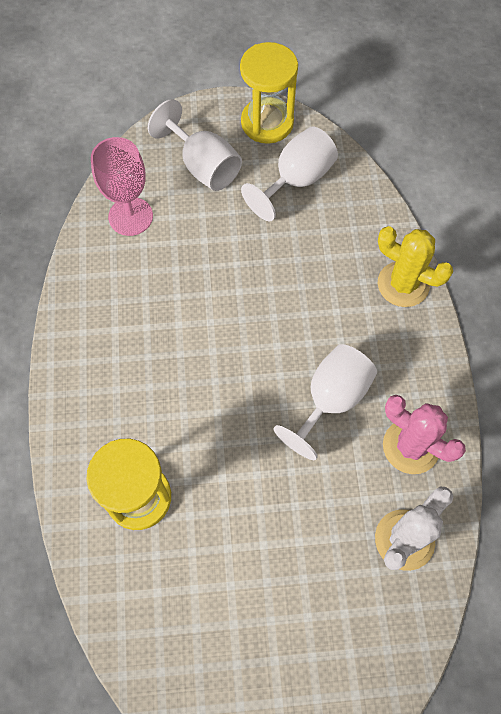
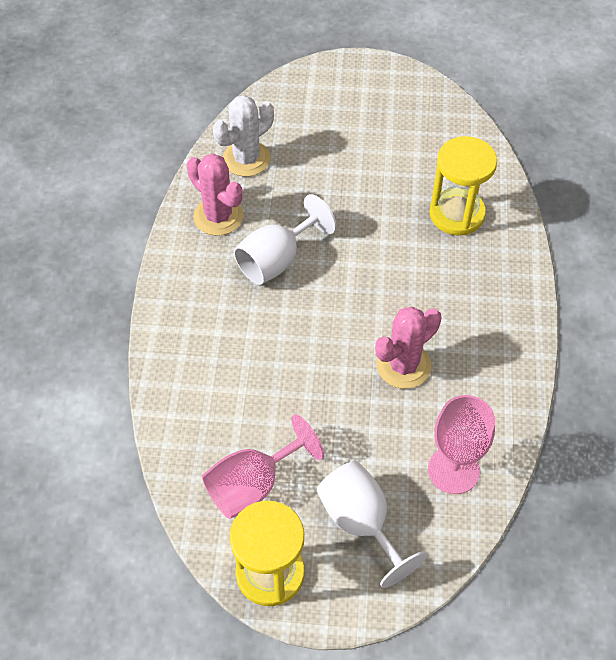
camera: 170 degrees left, 10 degrees down
(182, 303) = (403, 365): none -> pink cactus
(296, 180) = (253, 485): white goblet -> pink goblet
(403, 284) = (173, 349): yellow cactus -> none

